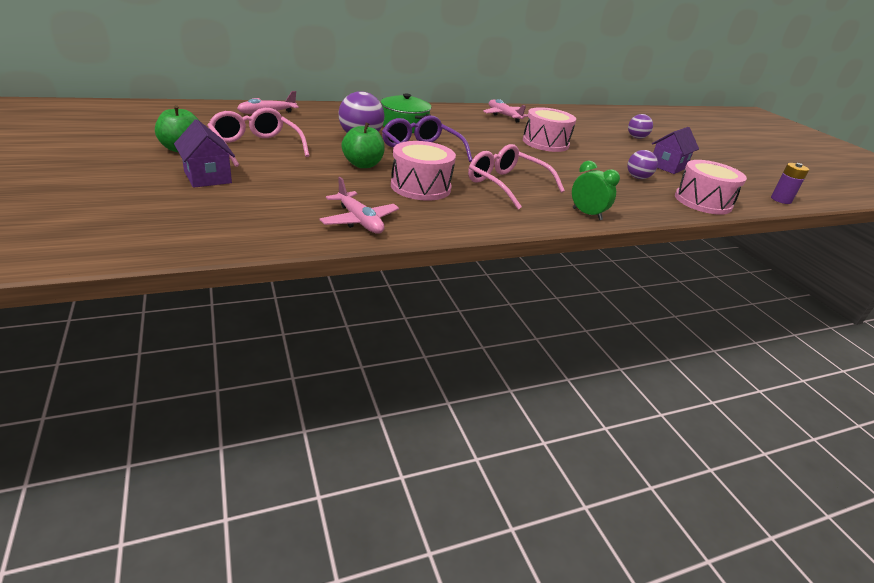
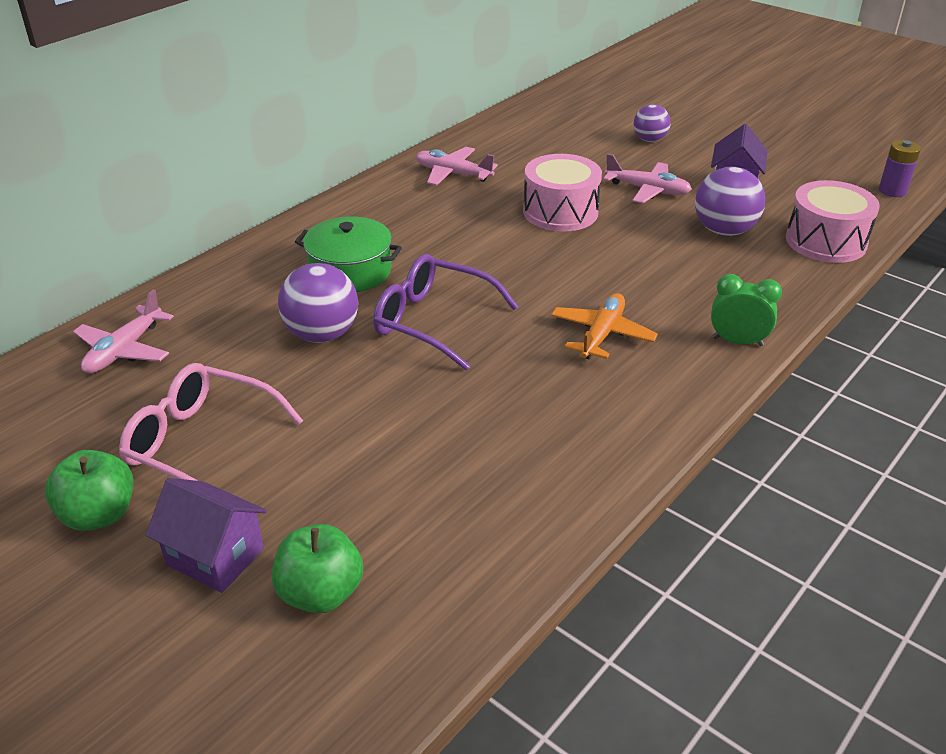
camera: 25 degrees left, 5 degrees up
(359, 221) = (511, 522): pink plane -> pink plane (647, 190)
(363, 165) = (390, 397): green apple -> green apple (320, 593)
(420, 187) = (509, 402): pink drum -> none
(507, 185) = (602, 334): pink glasses -> orange plane
(637, 177) = (724, 231): purple ball -> purple ball, size x1.59

